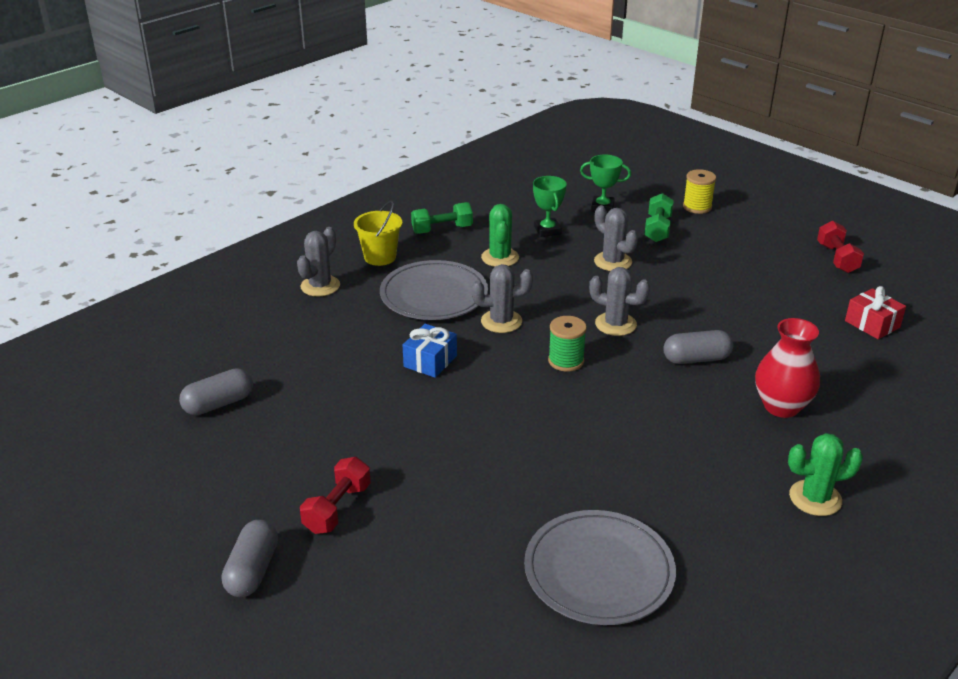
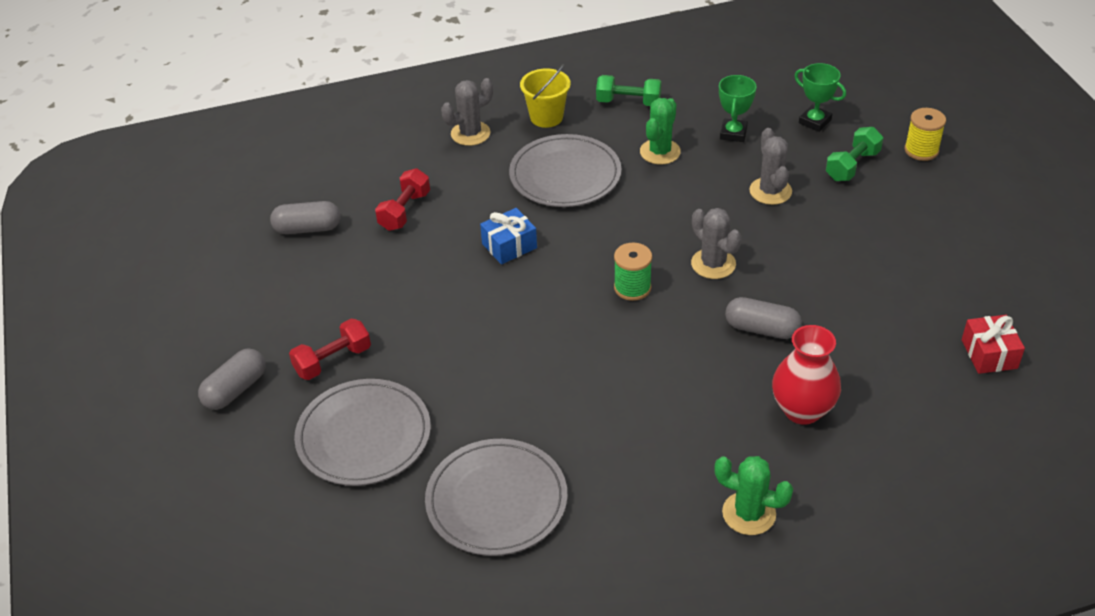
camera: 30 degrees right, 10 degrees up
(424, 563) = (364, 436): none -> grey plate
(501, 321) = (605, 225): grey cactus -> none
(837, 258) = (1025, 263): red dumbbell -> red dumbbell (404, 211)

